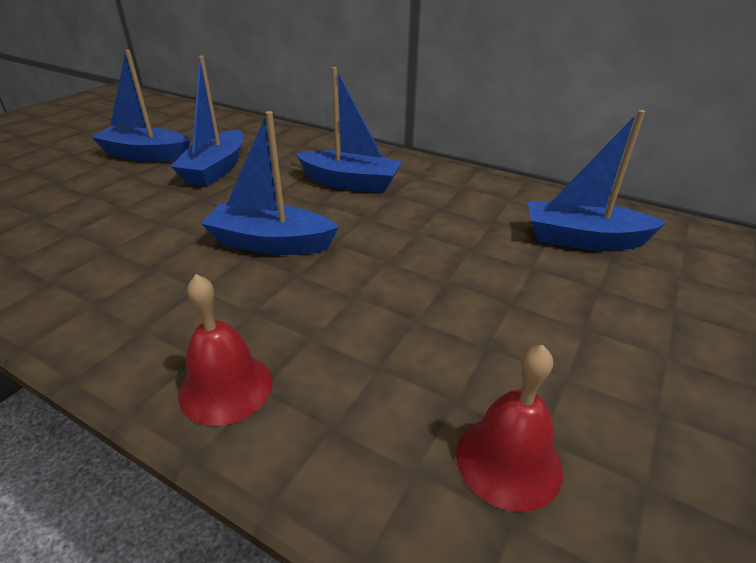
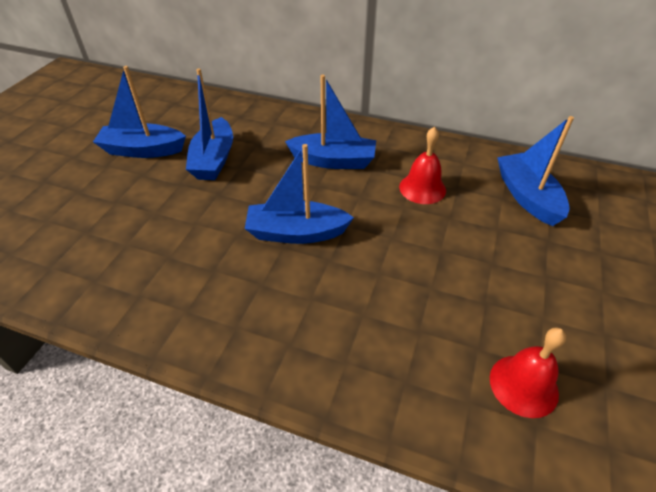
camera: 10 degrees left, 10 degrees up
(226, 387) = (322, 364): red bell -> red bell (422, 188)
(583, 239) = (527, 197): blue boat -> blue boat turned 75 degrees clockwise

